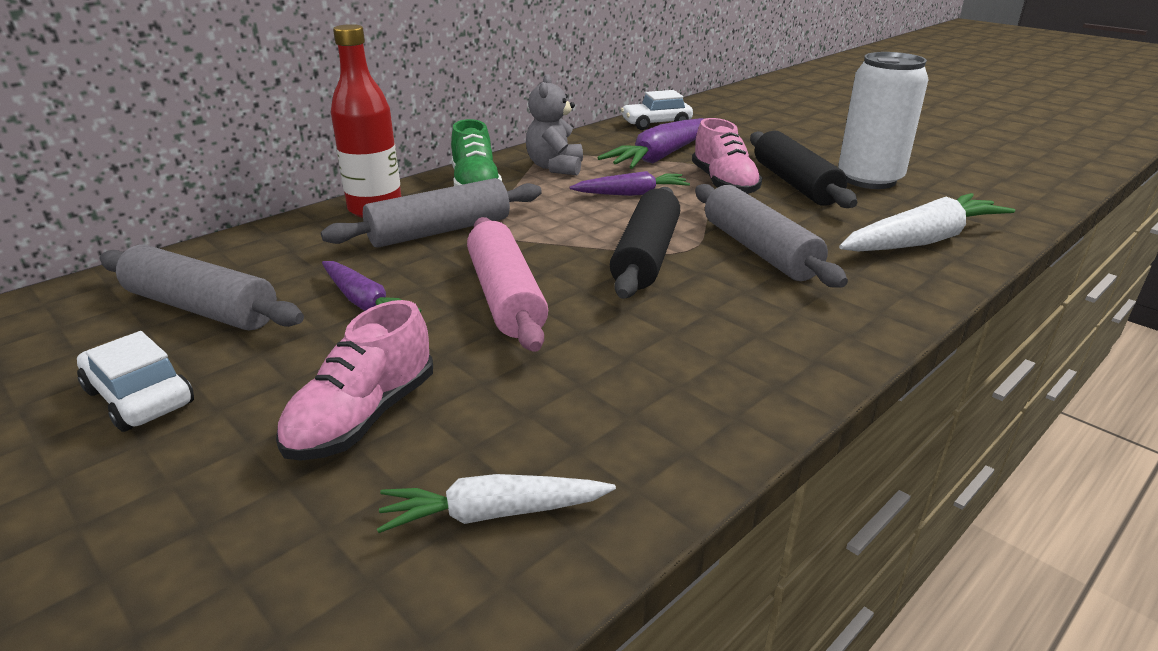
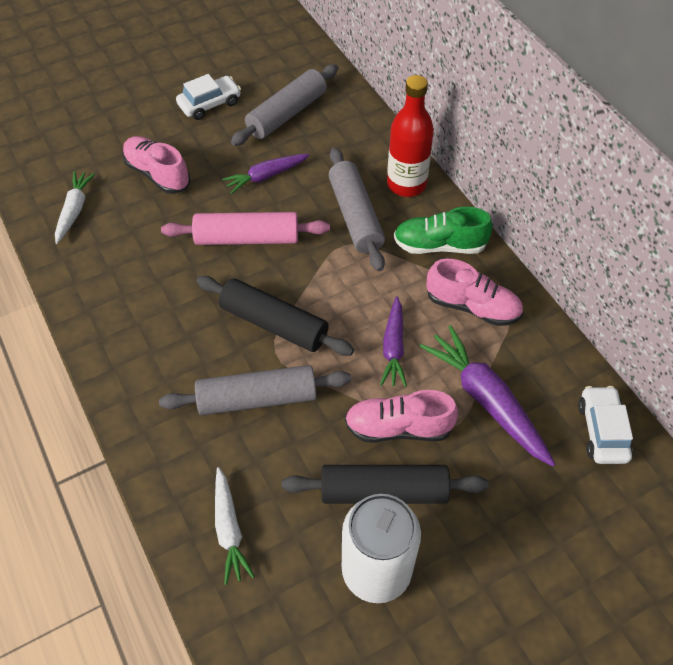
camera: 105 degrees right, 25 degrees up
(555, 167) = (472, 306): grey teddy bear -> pink shoe
(922, 241) = (229, 529): white carrot -> white carrot, size x0.62

